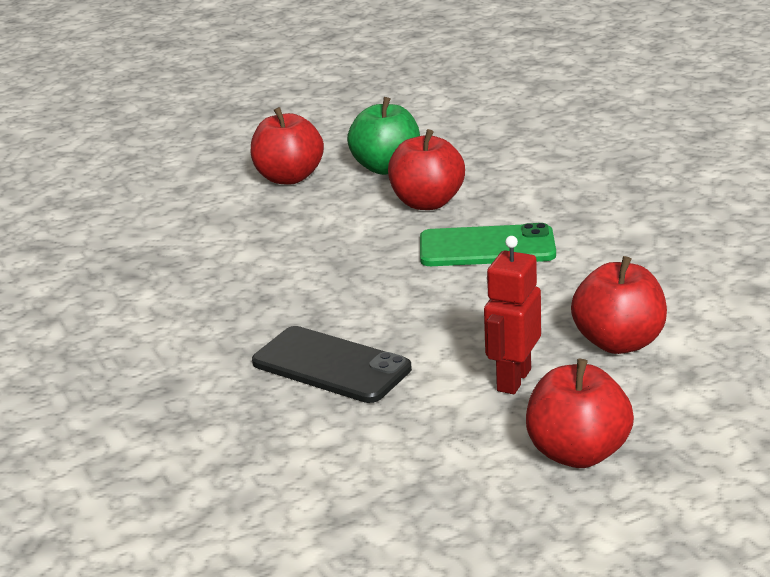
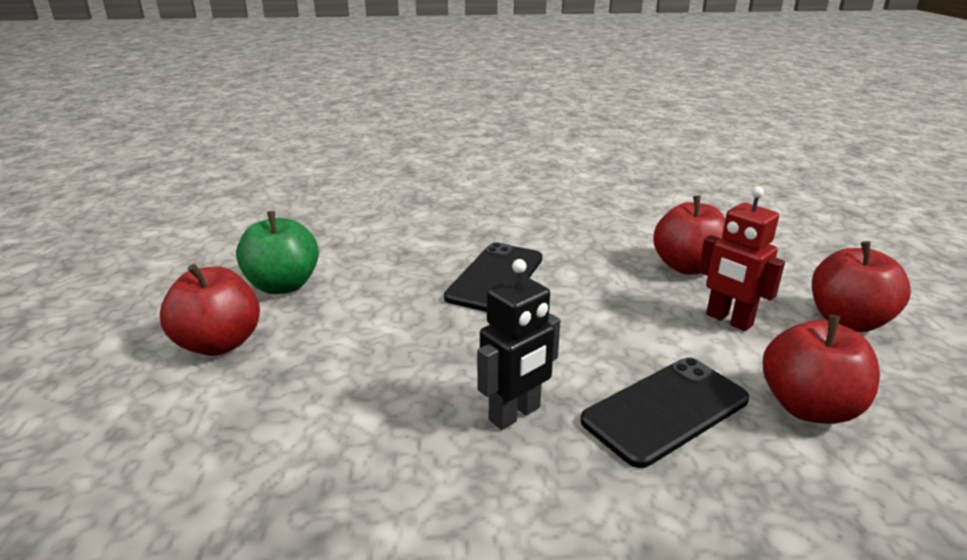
camera: 70 degrees left, 0 degrees up
(283, 305) = (515, 414): none -> black robot
(427, 203) = (382, 283): red apple -> red apple (808, 407)
(487, 247) = (496, 278): green phone -> black phone

